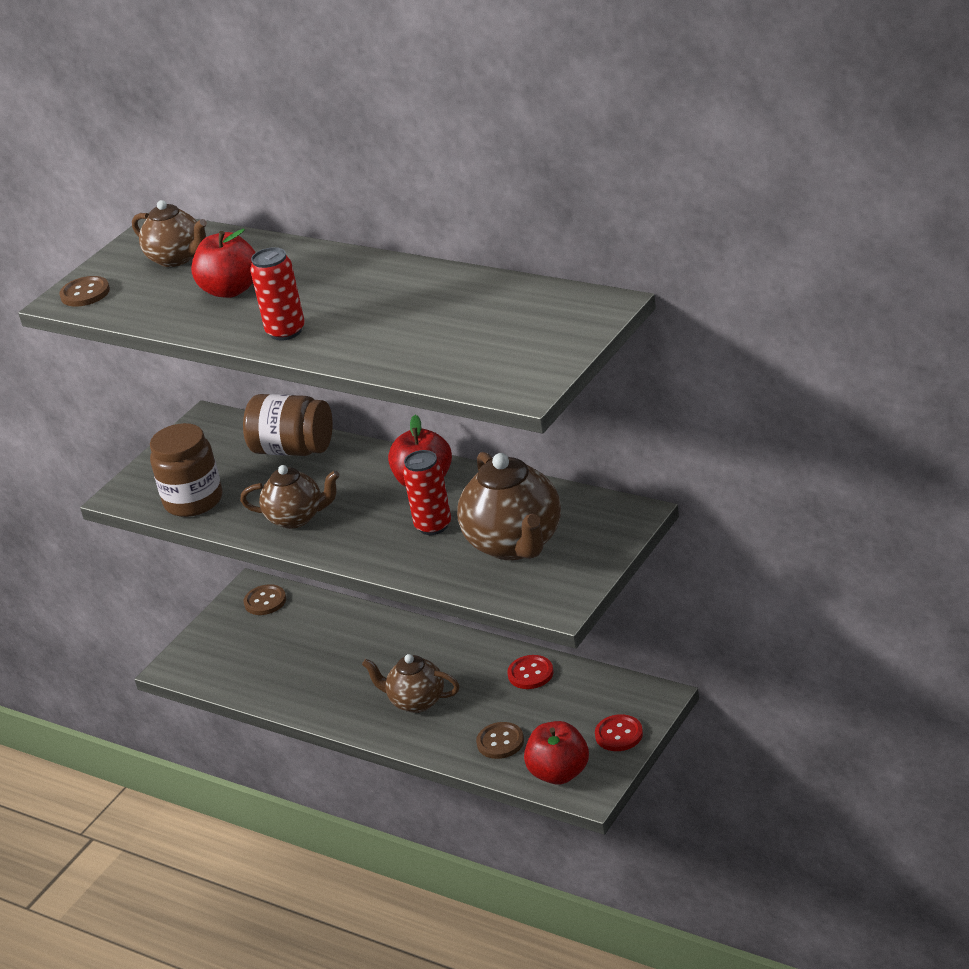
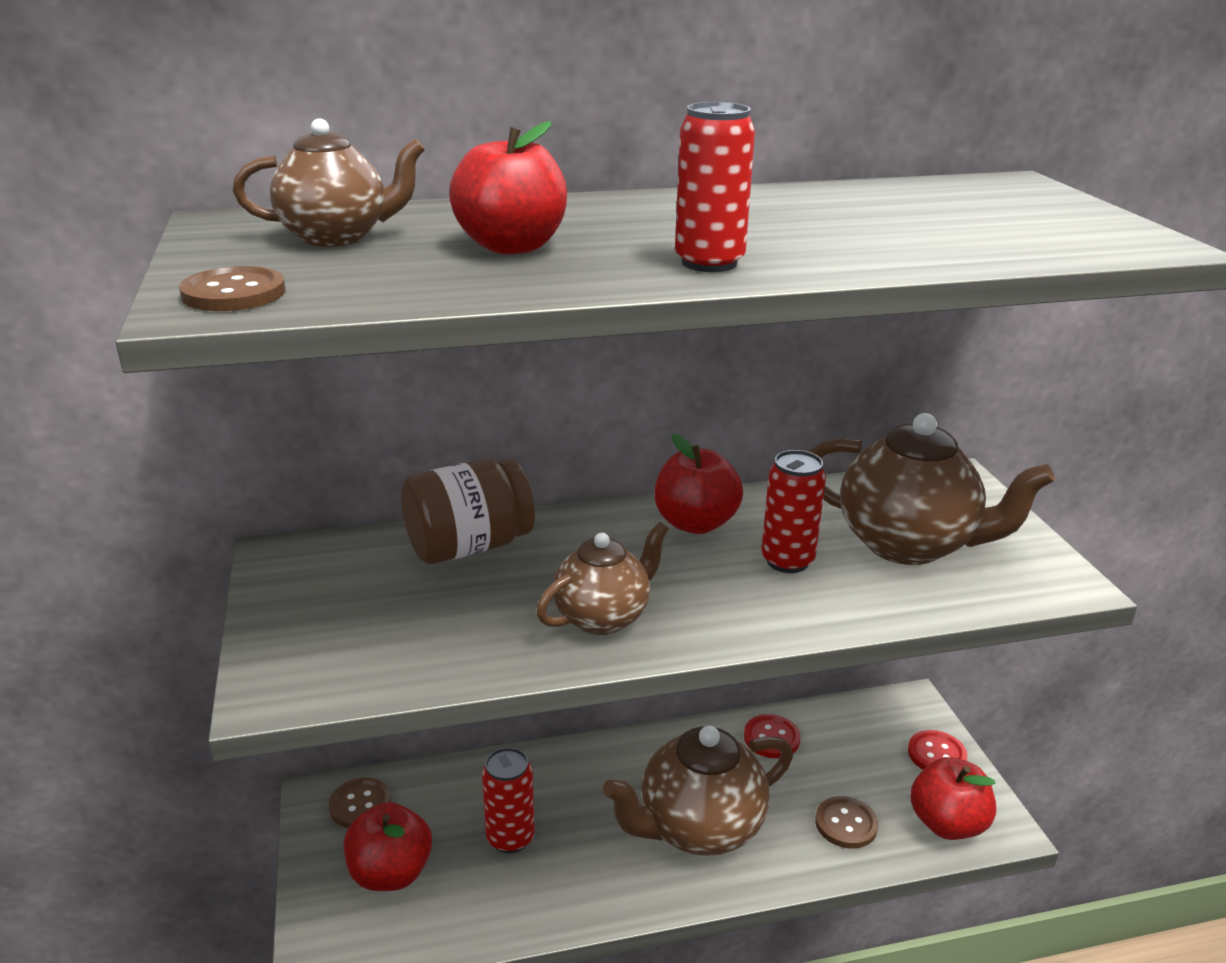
camera: 50 degrees left, 5 degrees down
(193, 501) = (412, 655): brown jar -> none
(242, 644) = (390, 873): none -> red apple
(316, 656) = (510, 838): none -> red can
(416, 701) = (698, 828): brown teapot -> brown teapot, size x1.60

